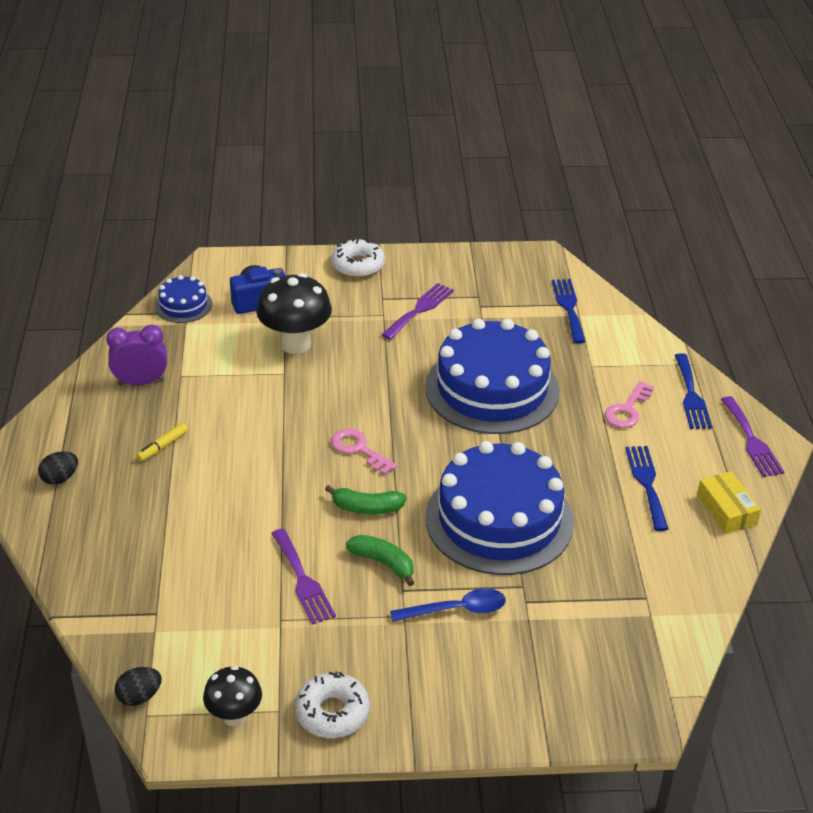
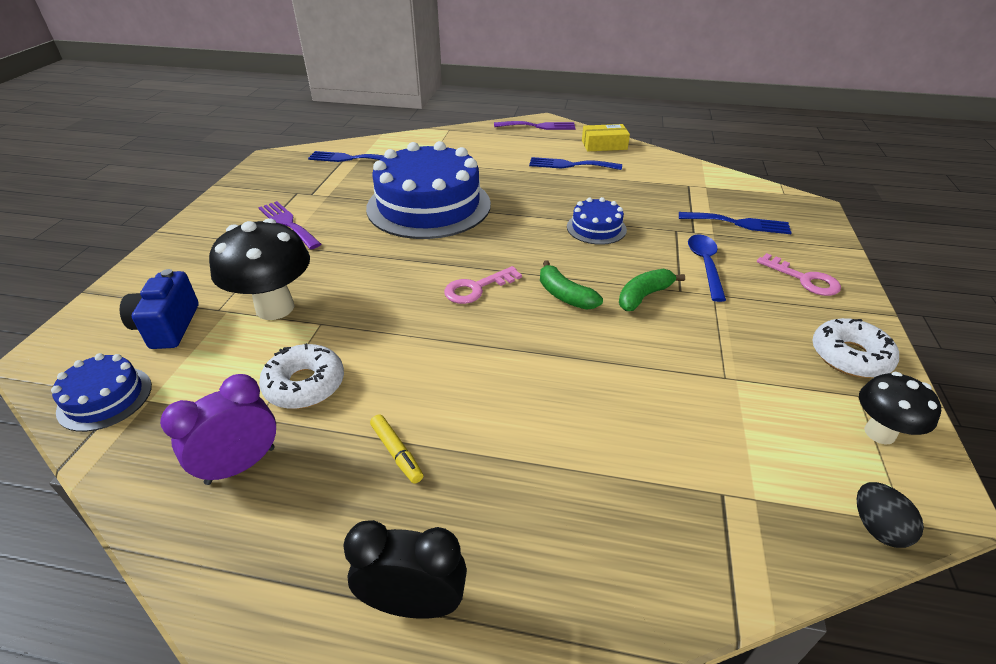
camera: 75 degrees left, 0 degrees up
(60, 478) = (414, 603): black egg -> black clock
(141, 382) = (240, 465): purple clock -> purple clock turned 45 degrees clockwise
(302, 580) = (665, 353): purple fork -> none
(358, 265) = (179, 248): white donut -> white donut (305, 384)
(366, 508) = (564, 295): green banana -> green banana turned 120 degrees clockwise
(499, 519) = (596, 228): blue cake -> blue cake, size x0.45
(627, 410) = (487, 158): pink key -> pink key (804, 279)
(691, 395) = (483, 135): blue fork -> blue fork (738, 223)

